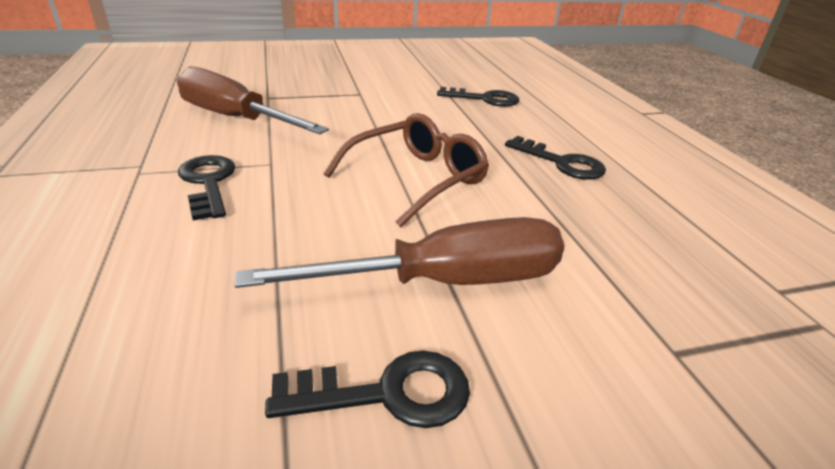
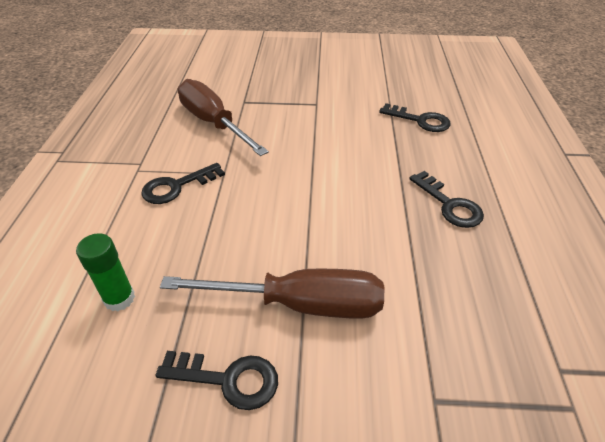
camera: 20 degrees right, 10 degrees up
(160, 324) = (119, 298): none -> green glue stick
(208, 183) = (177, 186): black key -> black key turned 120 degrees counterclockwise
(416, 179) = (322, 204): brown glasses -> none

